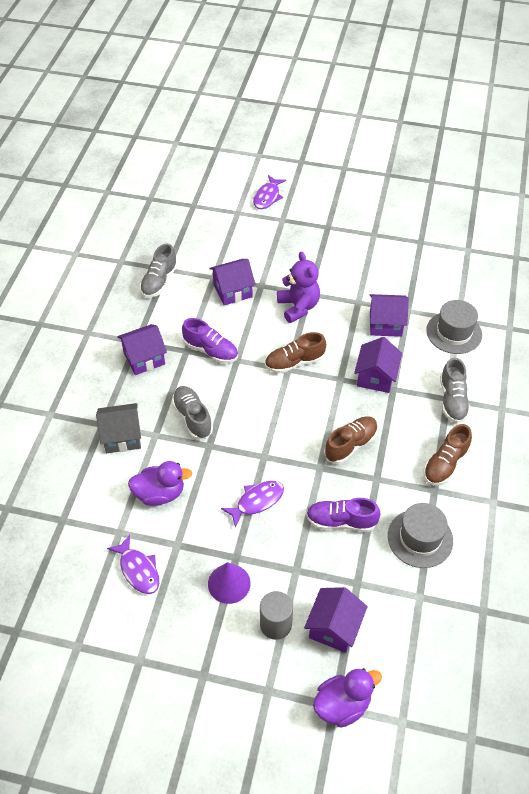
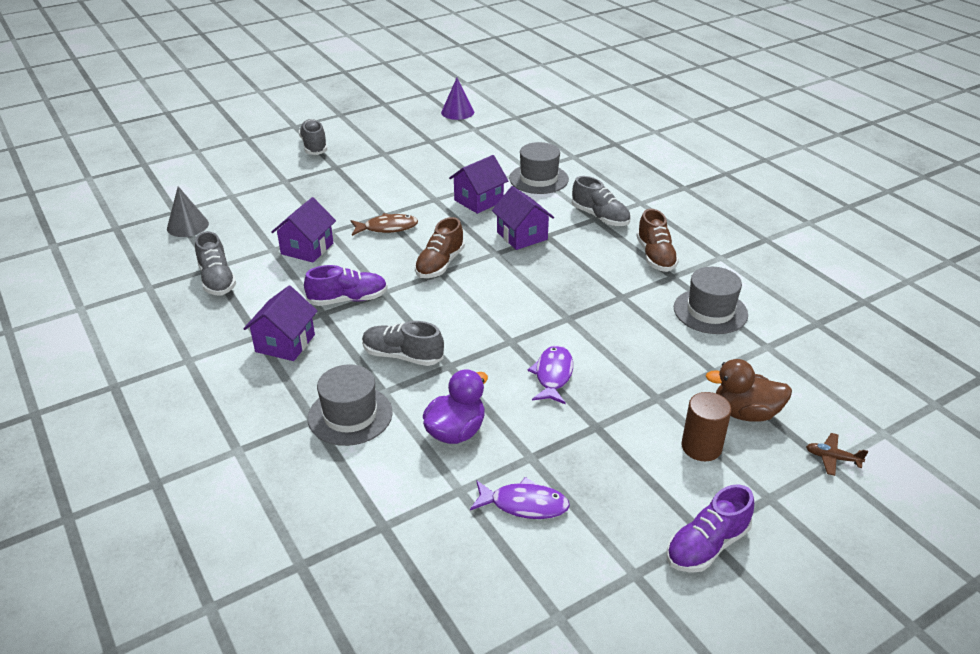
camera: 45 degrees left, 15 degrees down
(122, 437) = (350, 415): grey house -> grey hat
(188, 223) = (187, 226): none -> grey cone
(229, 583) = (620, 449): purple cone -> purple cone (457, 112)
(267, 197) = (247, 173): purple fish -> none
(275, 624) = (701, 447): grey cylinder -> brown cylinder
(298, 307) = (387, 228): purple teddy bear -> brown fish
(334, 627) = (745, 413): purple house -> brown duck
(335, 197) = (314, 146): none -> grey shoe
(341, 521) = (639, 341): purple shoe -> purple shoe (706, 546)
(342, 705) = (832, 458): purple duck -> brown plane
(351, 445) = (569, 288): brown shoe -> none

